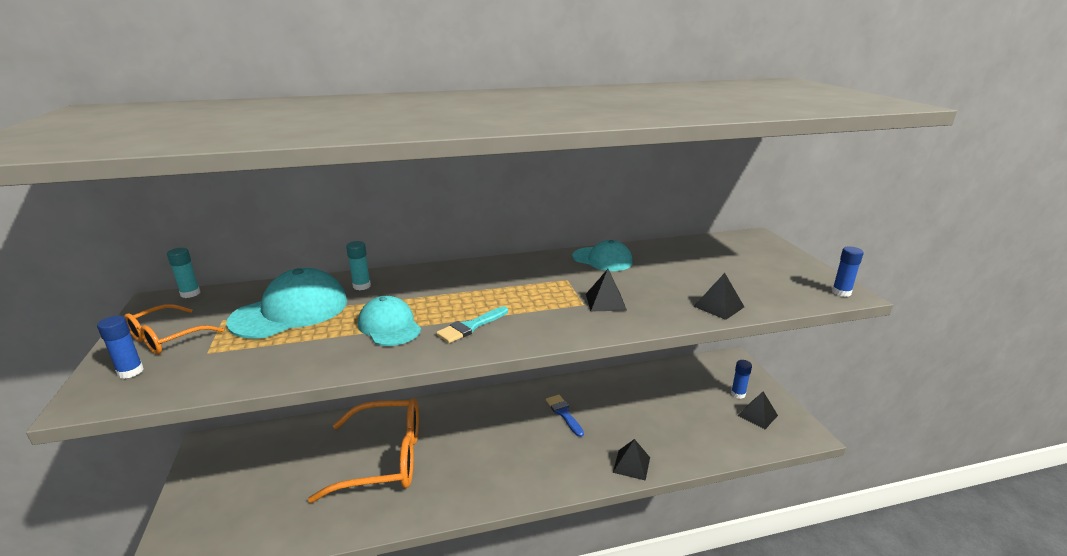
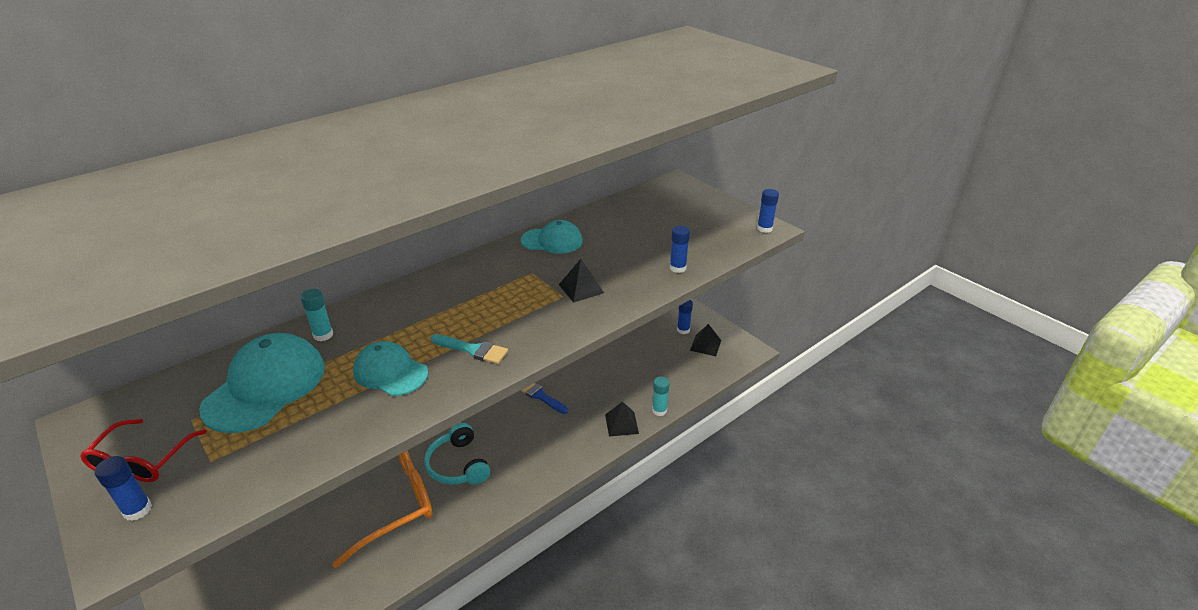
camera: 25 degrees left, 10 degrees up
(166, 338) = (142, 461): orange glasses -> red glasses
(190, 293) = (115, 400): turquoise glue stick -> turquoise glue stick (659, 410)
(458, 450) = (458, 465): none -> turquoise headphones
(470, 327) = (473, 350): turquoise brush -> turquoise brush turned 90 degrees counterclockwise
(718, 306) = (678, 268): black pyramid -> blue glue stick

